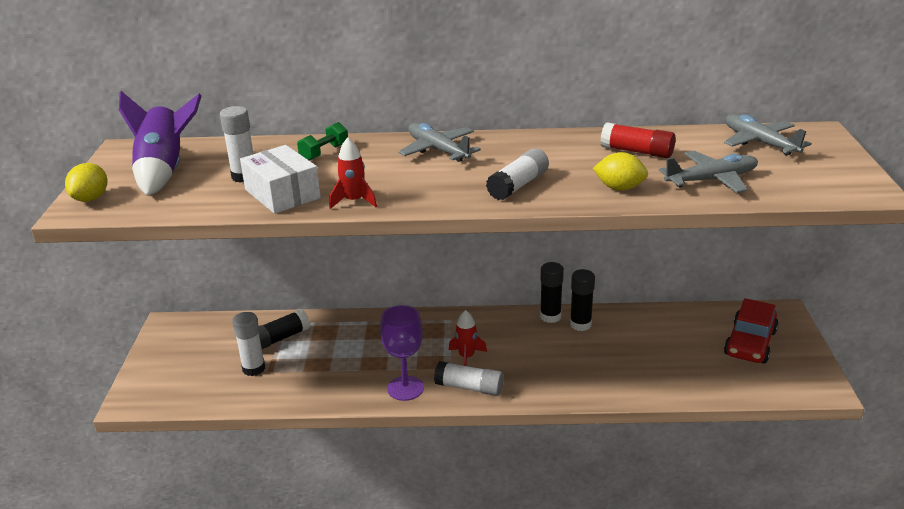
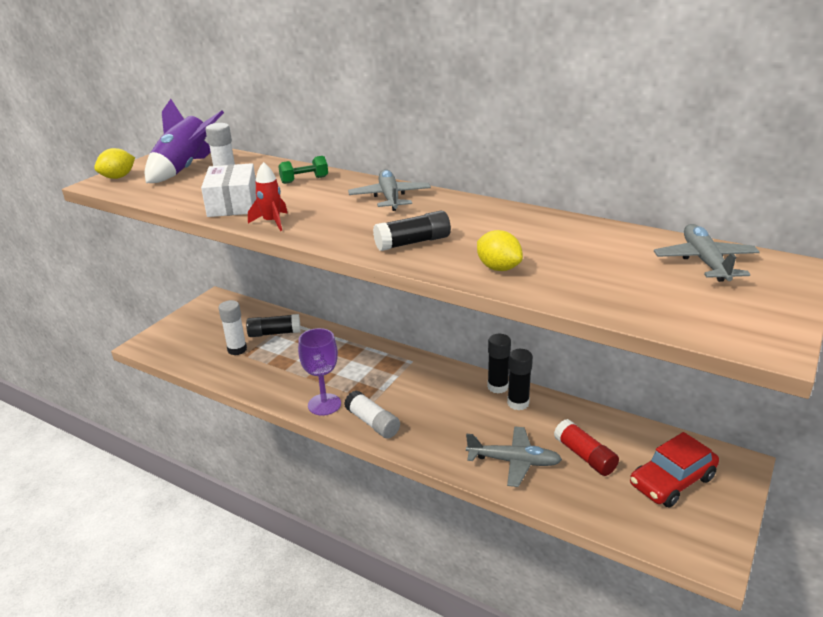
camera: 30 degrees right, 0 degrees up
(466, 357) = (395, 396): red rocket -> none
(518, 185) = (413, 242): white glue stick -> black glue stick
(637, 152) = (562, 239): red glue stick -> red glue stick (584, 456)
(711, 180) = (599, 284): grey plane -> grey plane (513, 461)

